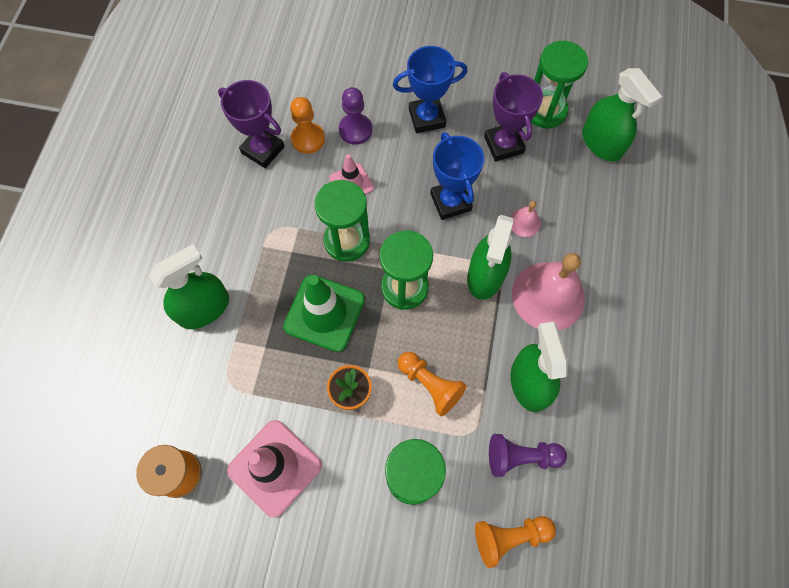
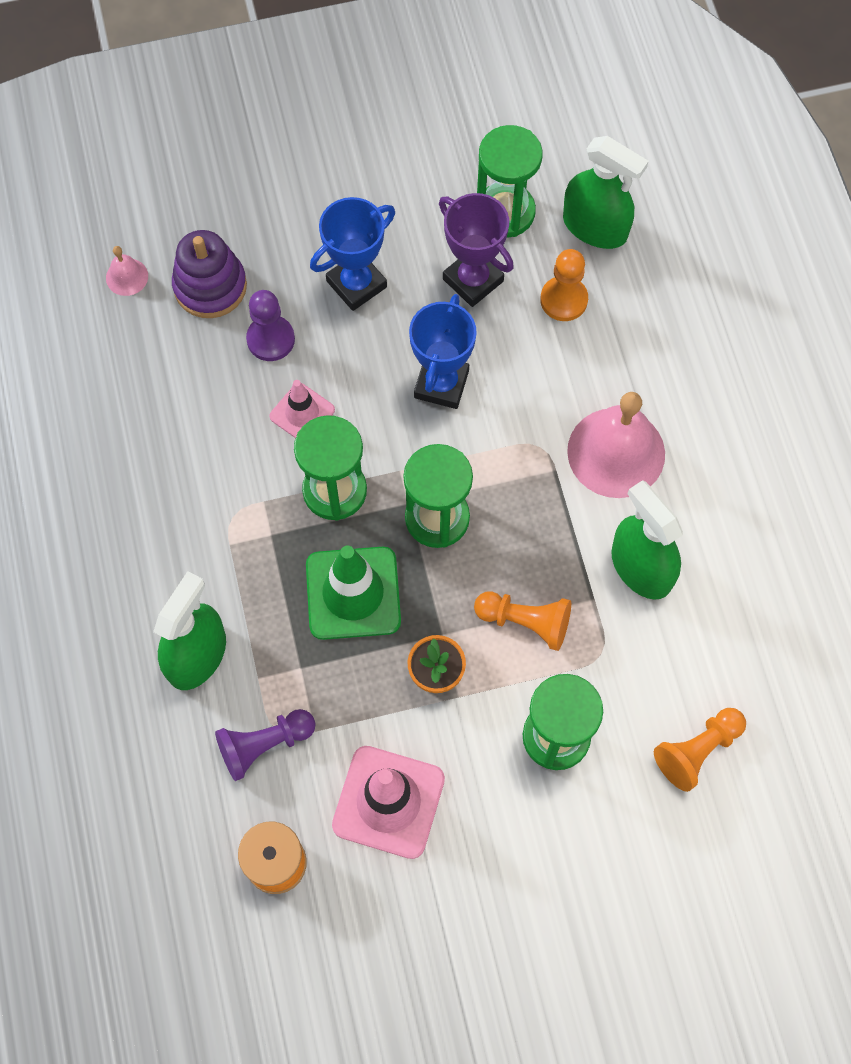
camera: 25 degrees left, 0 degrees up
(263, 150) = (161, 418): purple trophy -> none
(308, 139) = (214, 378): orange pawn -> orange pawn (563, 300)
(335, 84) = (210, 286): none -> purple stacking toy
(450, 202) = (441, 384): blue trophy -> blue trophy turned 60 degrees clockwise
(485, 275) = (529, 460): green spray bottle -> none
(521, 457) = (669, 656): purple pawn -> purple pawn (264, 745)
(524, 222) = (546, 371): pink bell -> pink bell (127, 277)

